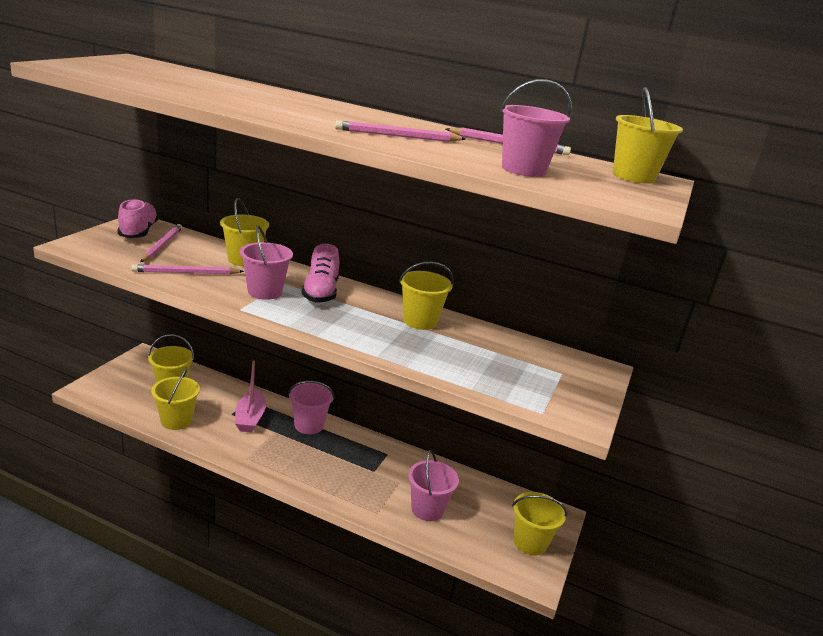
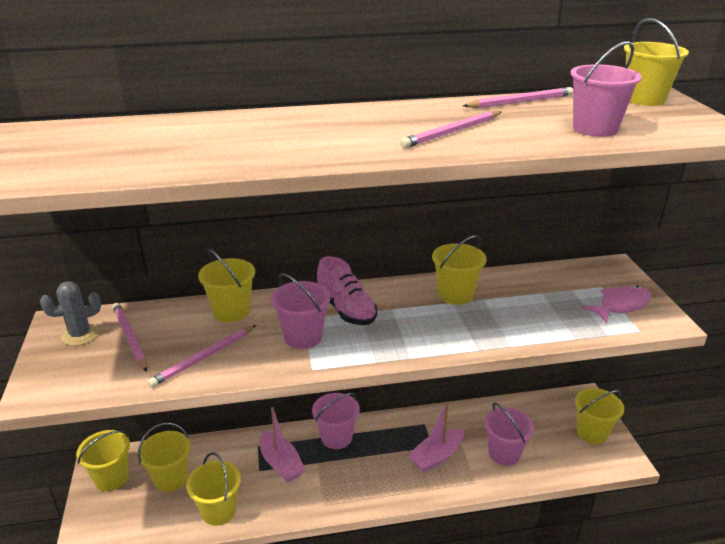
camera: 30 degrees left, 5 degrees up
(138, 232) = (80, 335): pink shoe -> grey cactus
(140, 367) = (111, 478): none -> yellow bucket
(368, 479) = (436, 456): none -> pink boat
(556, 391) = (621, 305): none -> pink fish

